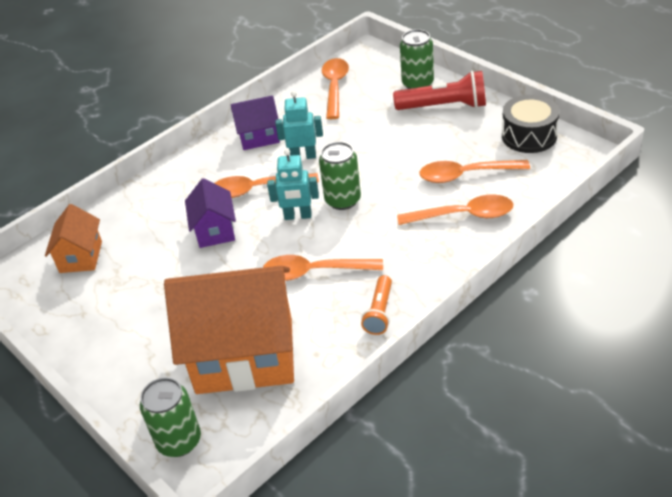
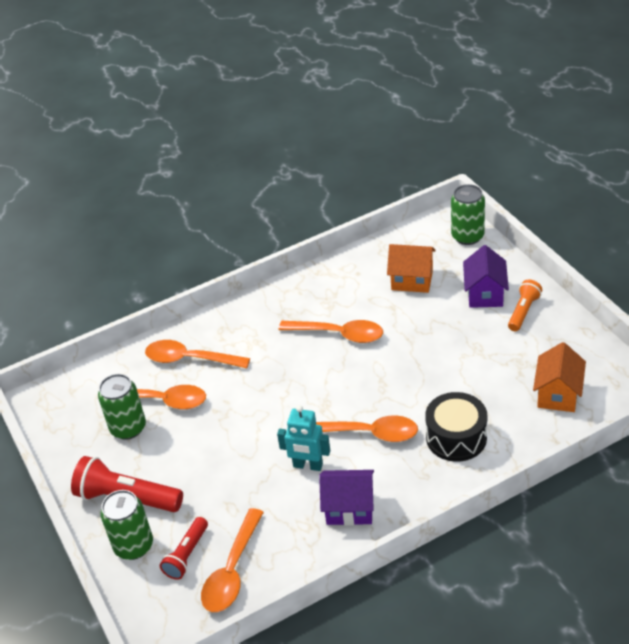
camera: 165 degrees left, 0 degrees up
(215, 230) = (420, 394): purple house -> purple house (485, 294)
(245, 356) = (412, 280): orange house -> orange house, size x0.49
(298, 216) = (336, 392): turquoise robot -> none
(343, 200) = (288, 400): green can -> green can (128, 428)
(373, 88) = (187, 555): none -> red flashlight
(379, 312) = (299, 292): orange flashlight -> orange flashlight (523, 312)
(529, 136) = (74, 432): black drum -> black drum (456, 437)

